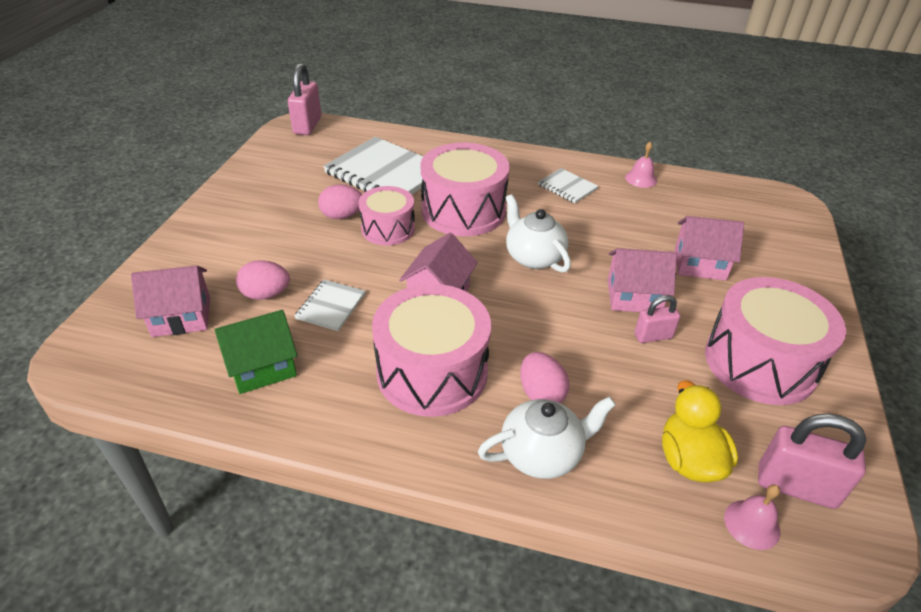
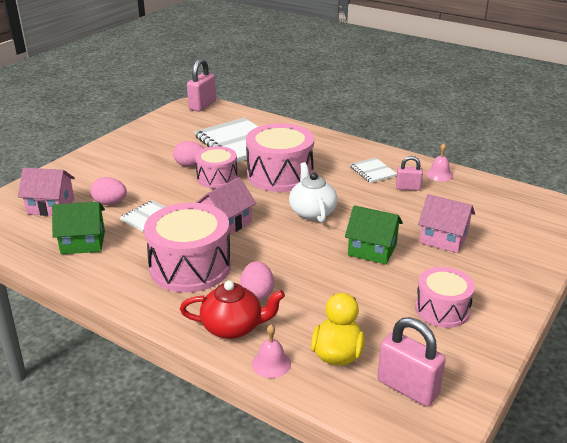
camera: 20 degrees right, 10 degrees down
(542, 454) = (233, 327): white teapot -> red teapot
(634, 296) = (372, 250): pink house -> green house
(653, 336) = (368, 277): pink padlock -> pink padlock (408, 188)
(752, 524) = (355, 400): pink bell -> pink bell (271, 363)
(760, 362) = (442, 309): pink drum -> pink drum, size x0.61

